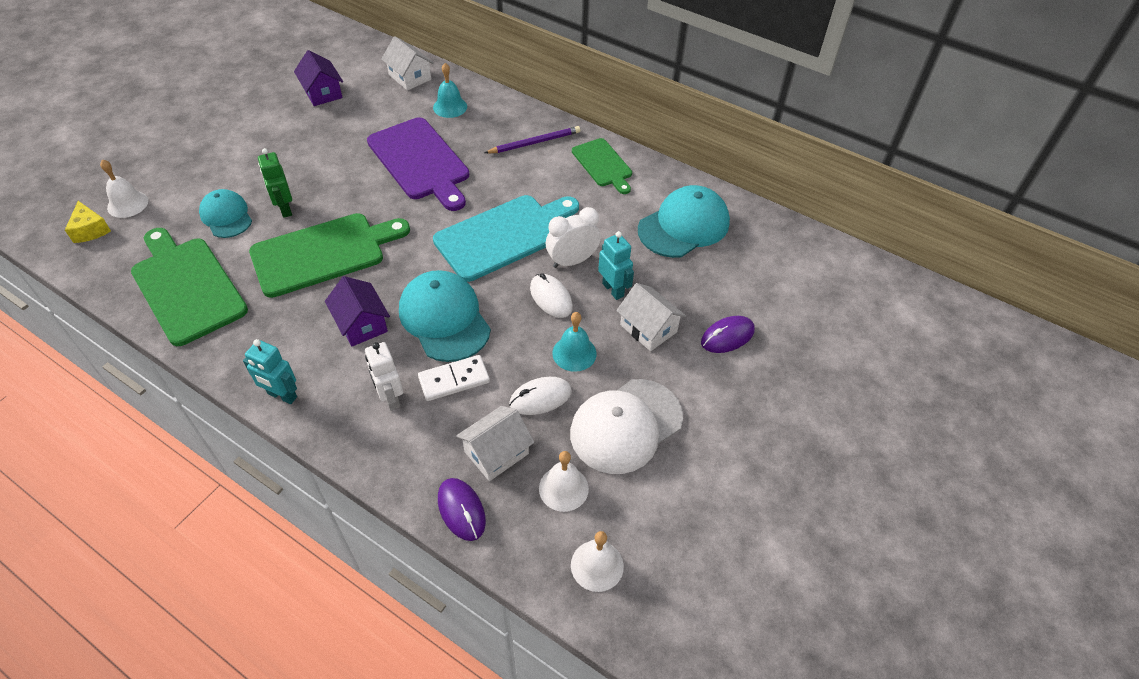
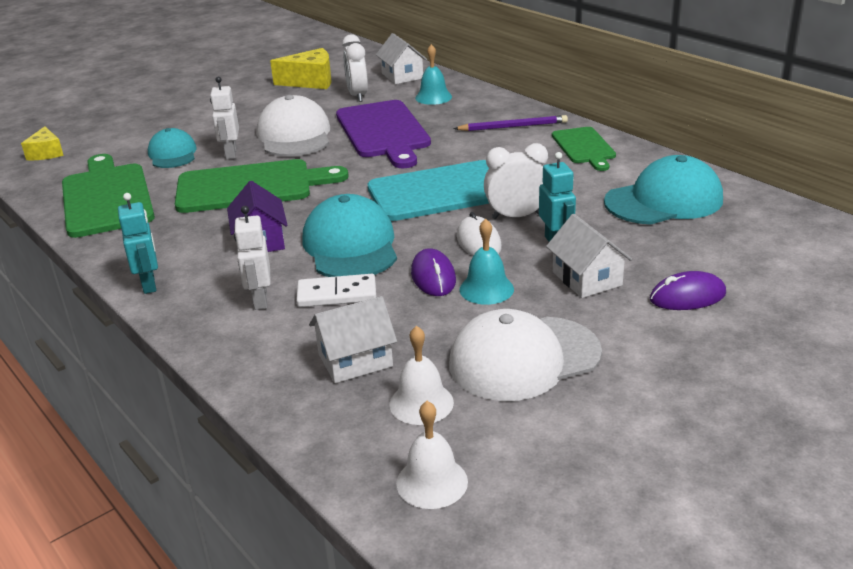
camera: 20 degrees right, 20 degrees down
(127, 204) = (89, 139): white bell -> none
(282, 395) = (149, 284): turquoise robot -> turquoise robot turned 150 degrees counterclockwise
(285, 209) = (231, 153): green robot -> white robot
(322, 93) = (310, 81): purple house -> yellow cheese
(337, 176) = (294, 135): none -> white cap
(377, 111) = (357, 96): none -> white clock
(461, 510) = (290, 404): purple mouse -> purple mouse (433, 277)
(540, 398) = (429, 321): white mouse -> none

